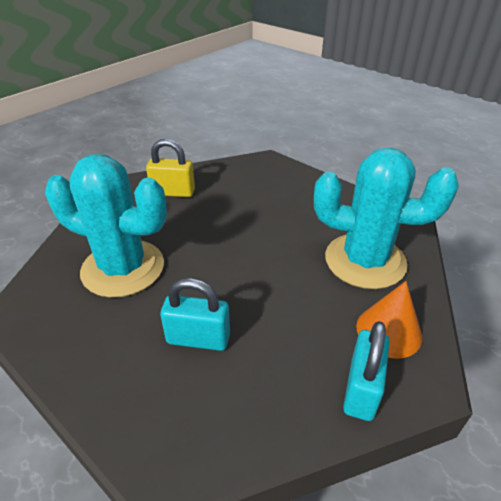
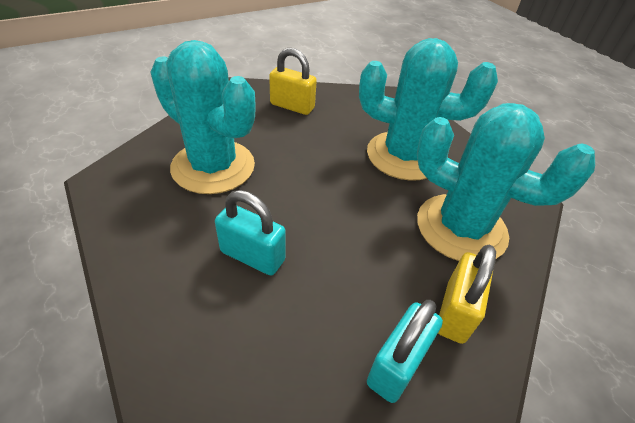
camera: 15 degrees right, 5 degrees up
(293, 212) = (404, 156): none -> turquoise cactus
(388, 331) = (455, 312): orange cone -> yellow padlock

